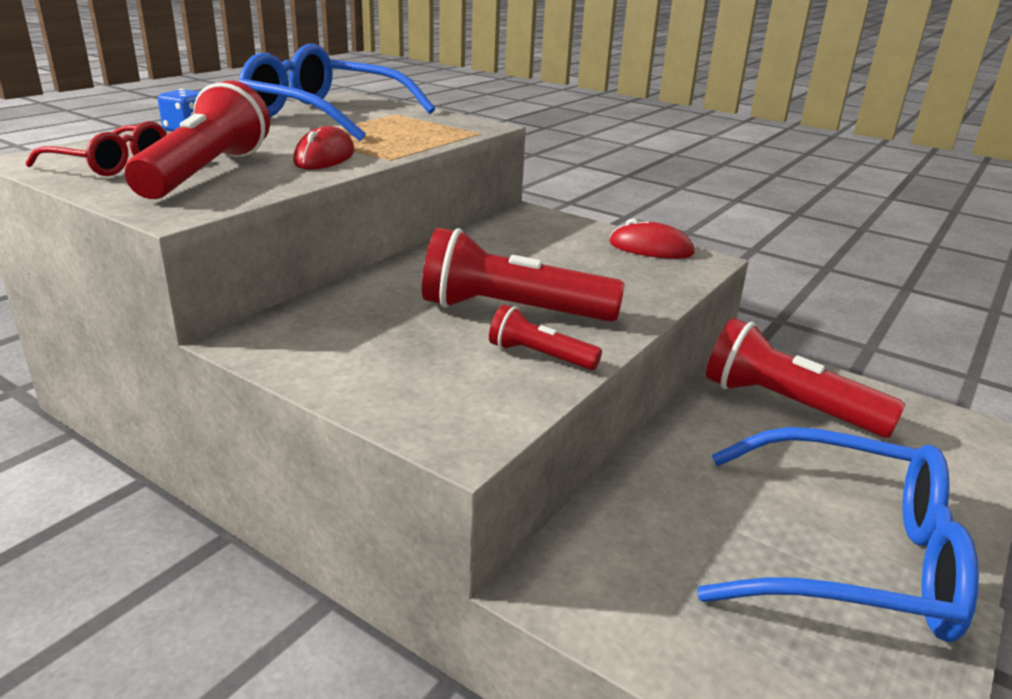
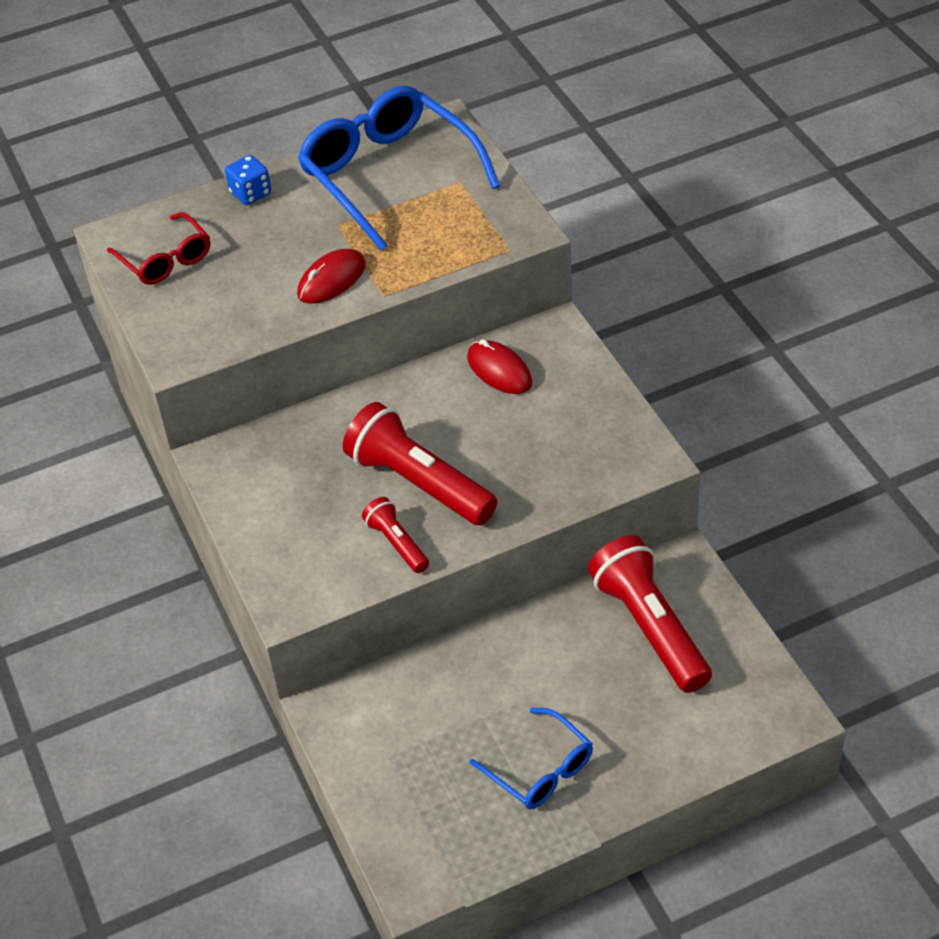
camera: 35 degrees right, 20 degrees up
(206, 173) = (225, 292): red flashlight -> none
(651, 248) = (620, 426): red mouse -> red mouse (499, 370)
(850, 556) = (541, 770): blue glasses -> blue glasses, size x0.53

